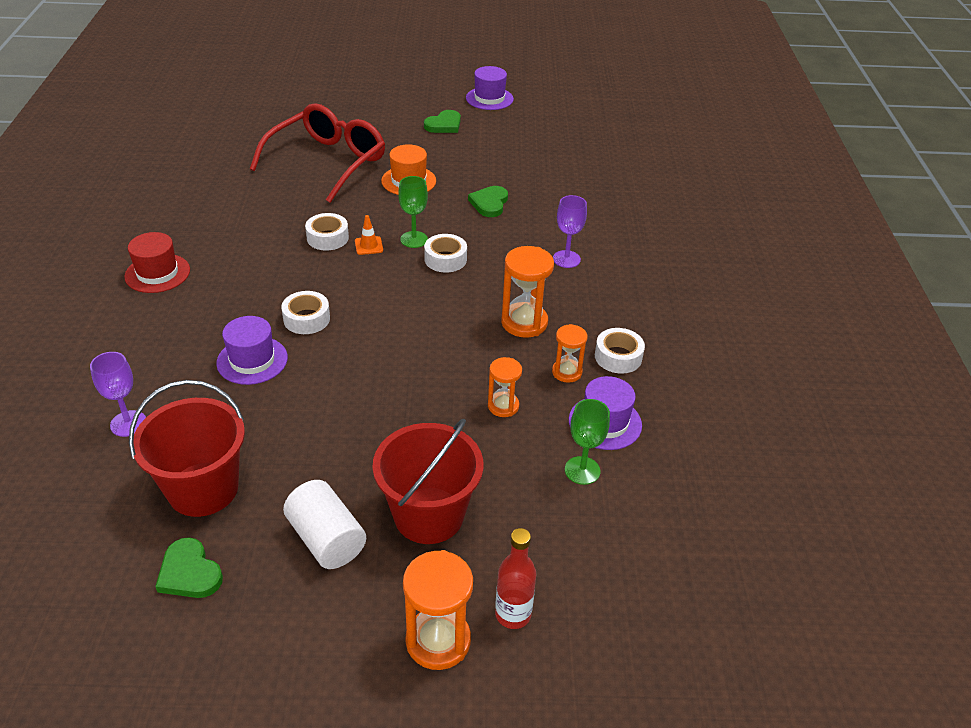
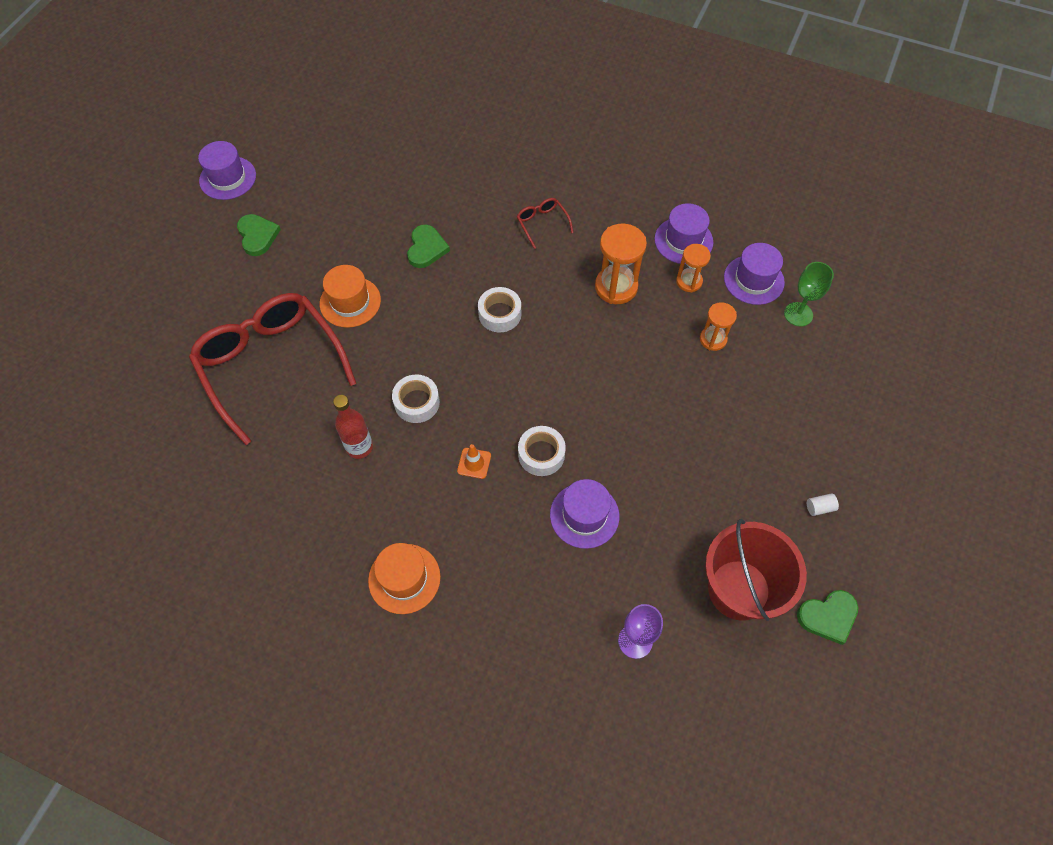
camera: 65 degrees left, 20 degrees up
(157, 273) = (404, 578): red hat -> orange hat
(326, 539) = (819, 507): white cylinder -> white cylinder, size x0.41
(368, 246) = (448, 370): orange traffic cone -> orange traffic cone (474, 463)
(414, 239) = (456, 329): green goblet -> none
(429, 515) = (814, 430): red bucket -> none
(438, 641) = (929, 460): orange hourglass -> none
(489, 203) = (426, 248): green heart -> green heart turned 120 degrees counterclockwise
(513, 614) = (917, 407): red bottle -> red bottle (359, 447)
(566, 259) = (542, 223): purple goblet -> red glasses
(618, 357) = (683, 240): white tape -> purple hat

